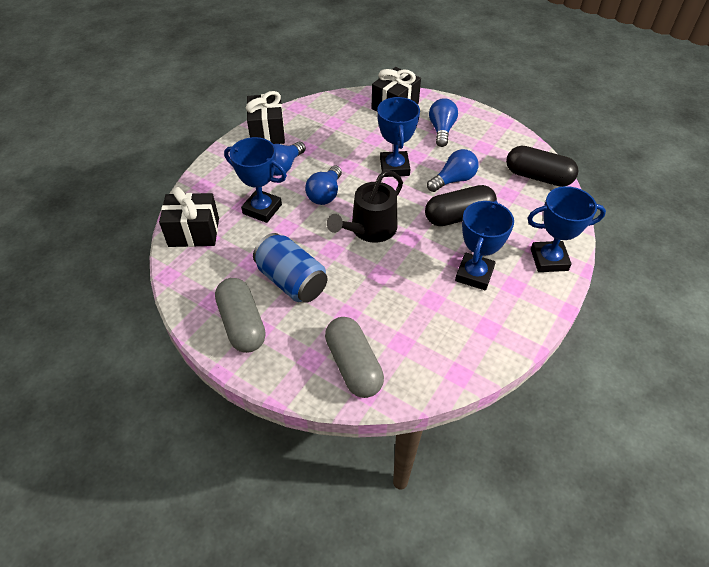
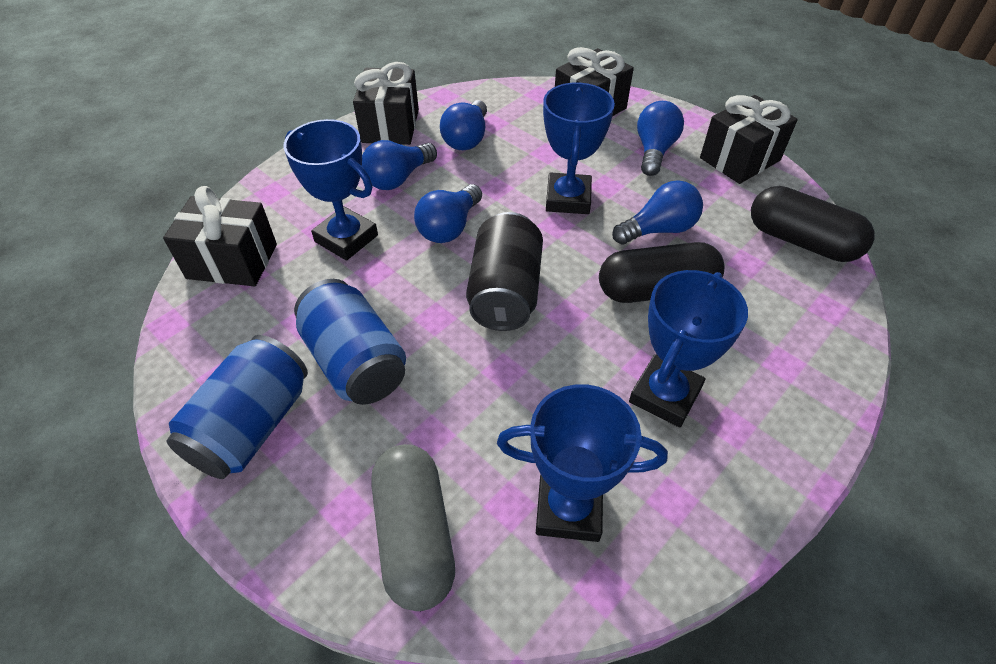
camera: 10 degrees right, 0 degrees up
(242, 324) = (252, 425): grey capsule -> blue can
(320, 135) = (467, 138): none -> blue light bulb
(370, 229) = (505, 292): black watering can -> black can
(495, 129) = (740, 159): none -> black gift
(549, 260) = (803, 387): blue trophy -> blue trophy (568, 508)

